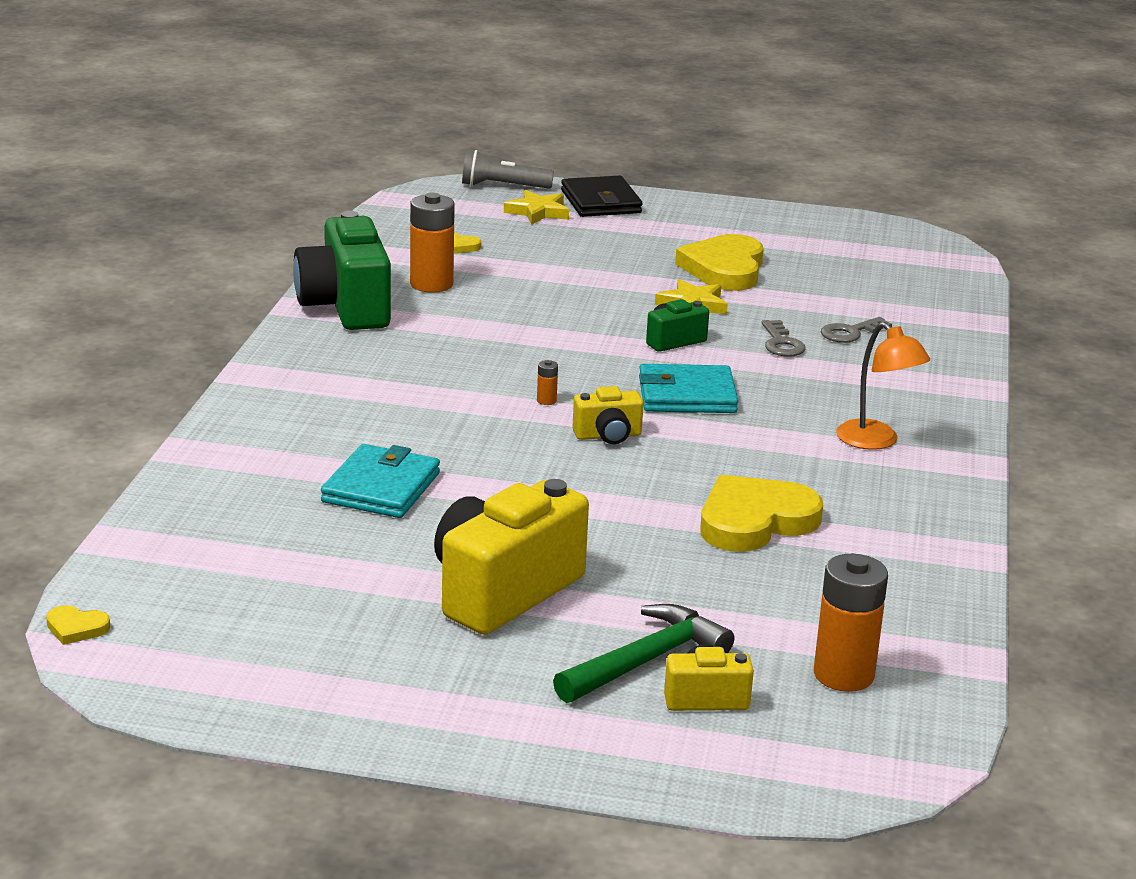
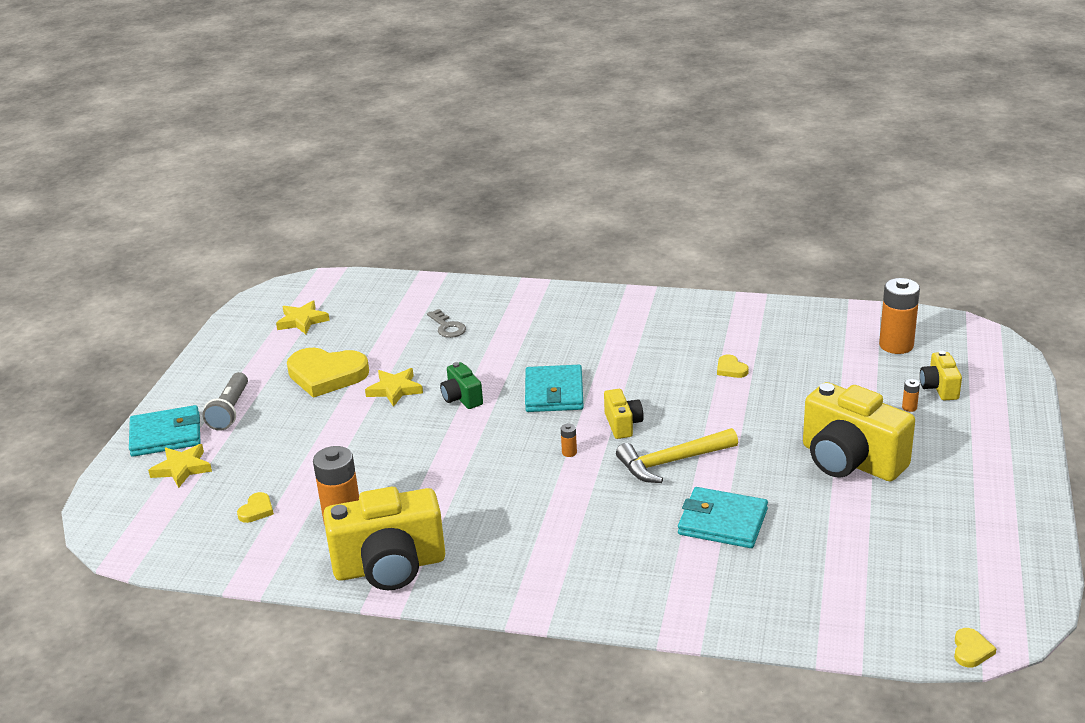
camera: 85 degrees left, 5 degrees up
(346, 307) = (390, 567): green camera -> yellow camera
(503, 186) = (111, 491): grey flashlight -> grey flashlight (230, 411)
(517, 463) = (672, 462): none -> yellow hammer
(601, 202) = (166, 435): black wallet -> turquoise wallet
(645, 661) = (909, 407): green hammer -> orange battery
(755, 521) = (731, 369): yellow heart -> yellow heart, size x0.43
(781, 343) = (465, 354): grey key -> none
(852, 253) = (302, 321): none -> yellow star
(876, 441) = (614, 324): orange lamp -> none

